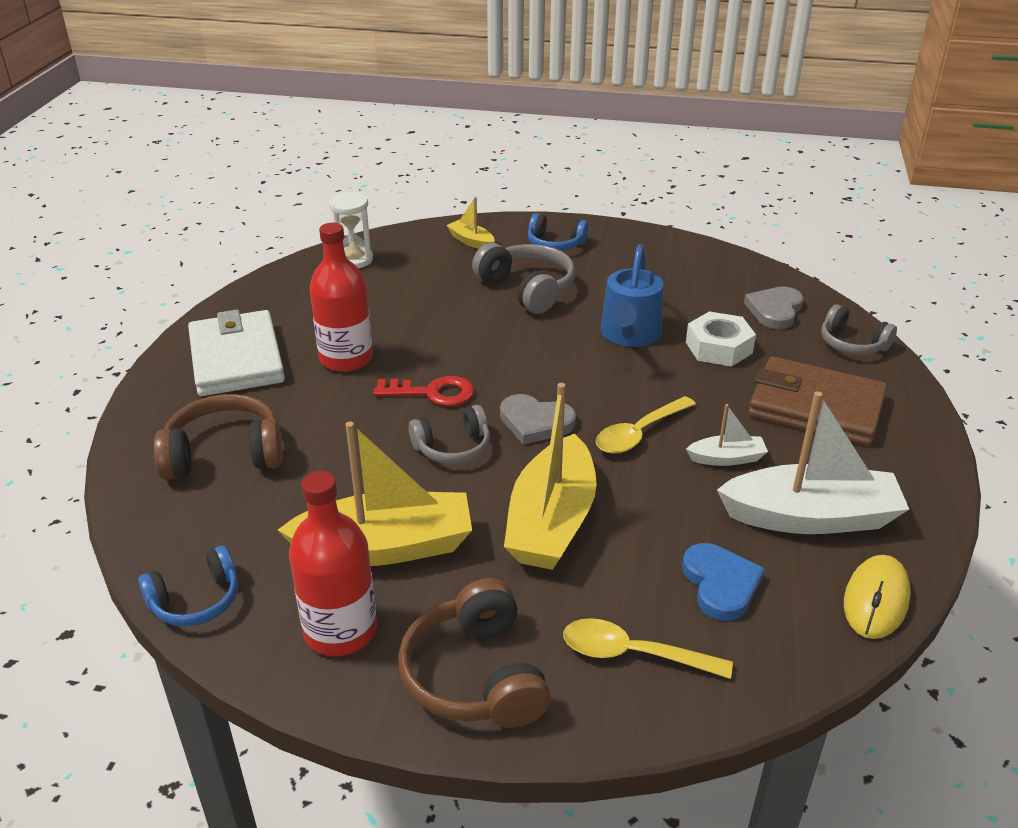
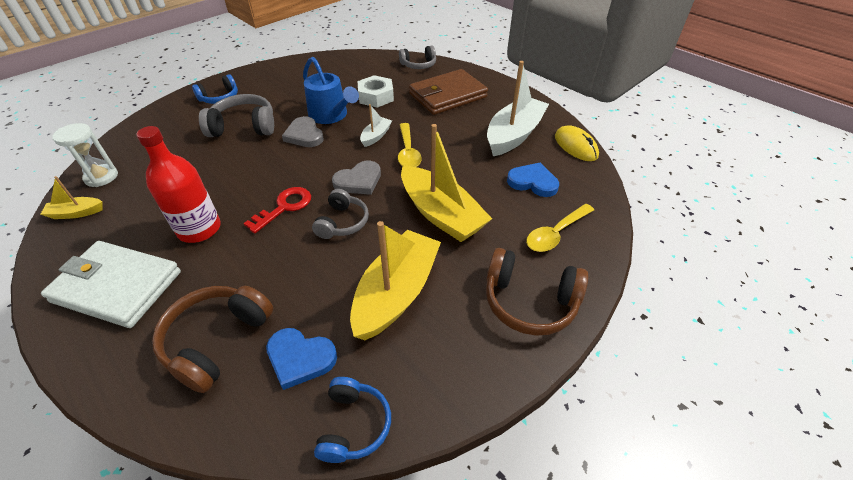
camera: 55 degrees left, 10 degrees up
(245, 520) = (300, 358): none -> blue heart
(340, 631) = (449, 349): red bottle -> none
(471, 241) = (167, 123): yellow boat -> yellow boat (76, 213)
(727, 458) = (454, 136): white boat -> white boat (376, 136)
(774, 310) = (371, 69): grey heart -> grey heart (304, 135)

